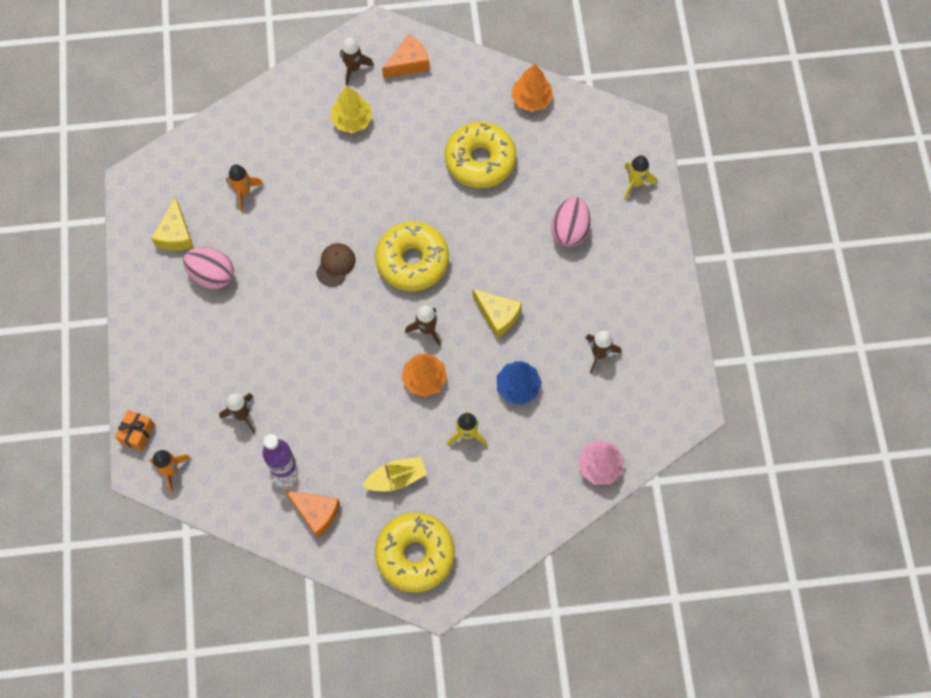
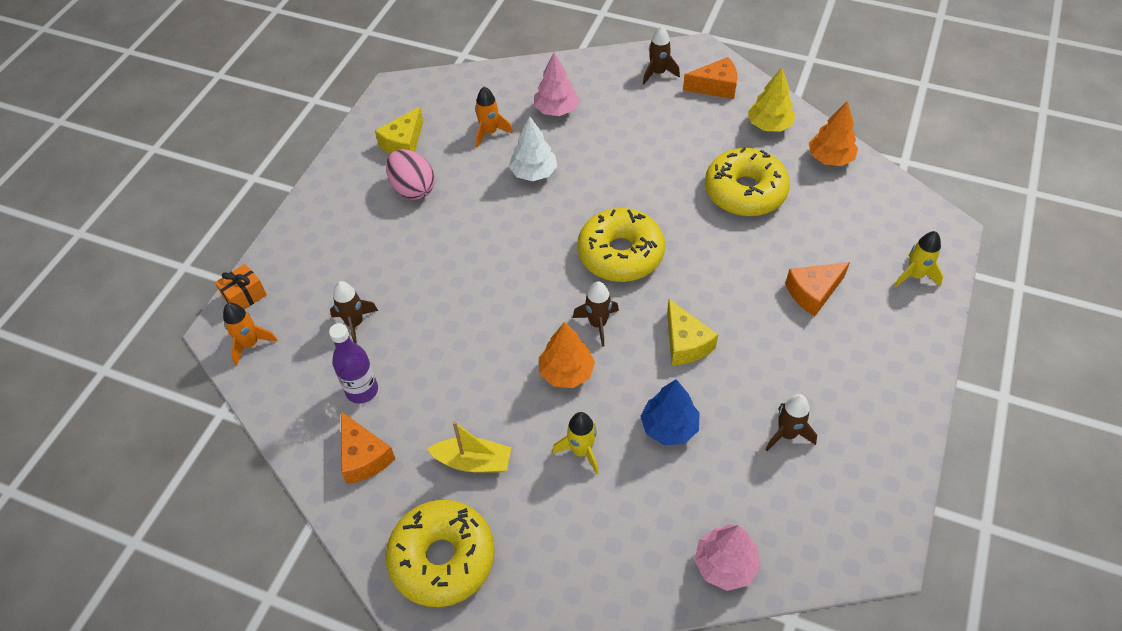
camera: 30 degrees right, 15 degrees down
(287, 144) = (556, 110): none -> pink tree
(303, 216) = (534, 173): none -> white tree
(335, 265) = (538, 226): brown cap -> none
(352, 120) = (631, 113): yellow tree -> yellow tree (769, 125)
(569, 230) = (813, 292): pink egg -> orange cheese

